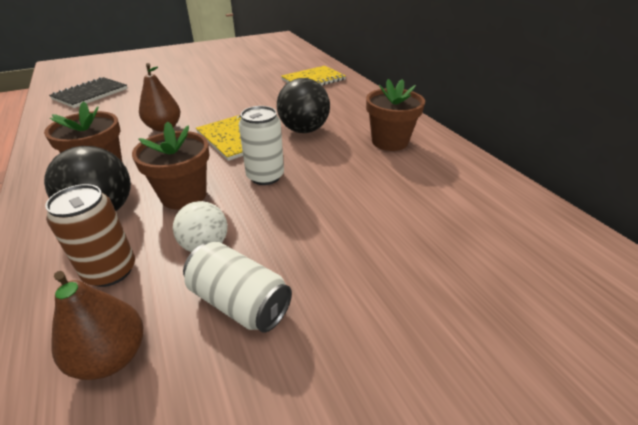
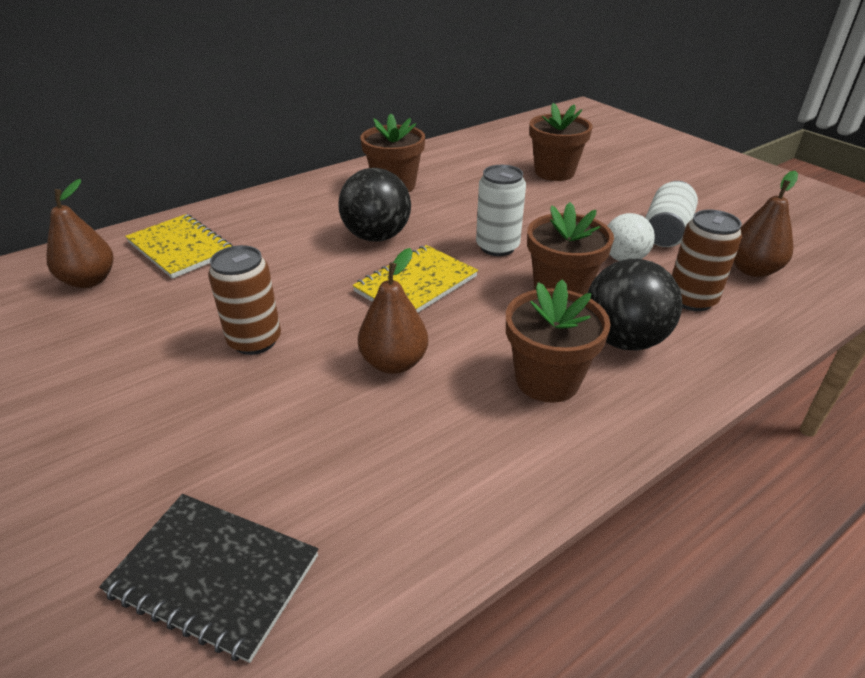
camera: 100 degrees left, 0 degrees up
(213, 97) = (255, 341): none -> brown can
(290, 66) = (89, 281): none -> brown pear
(423, 244) = (554, 172): none -> brown flower pot

